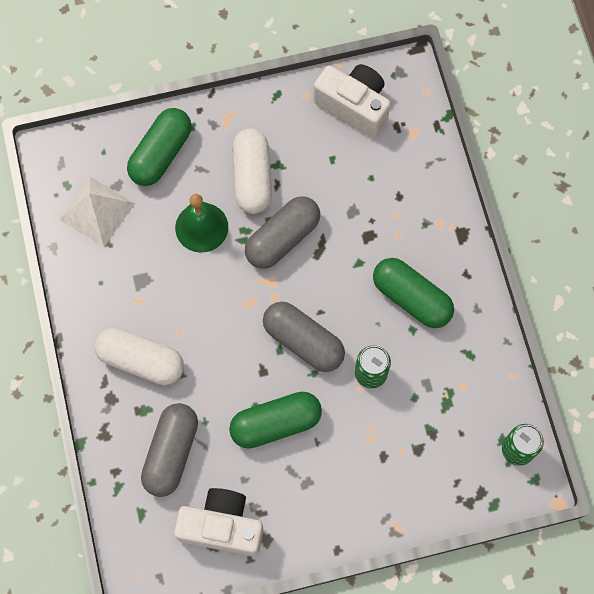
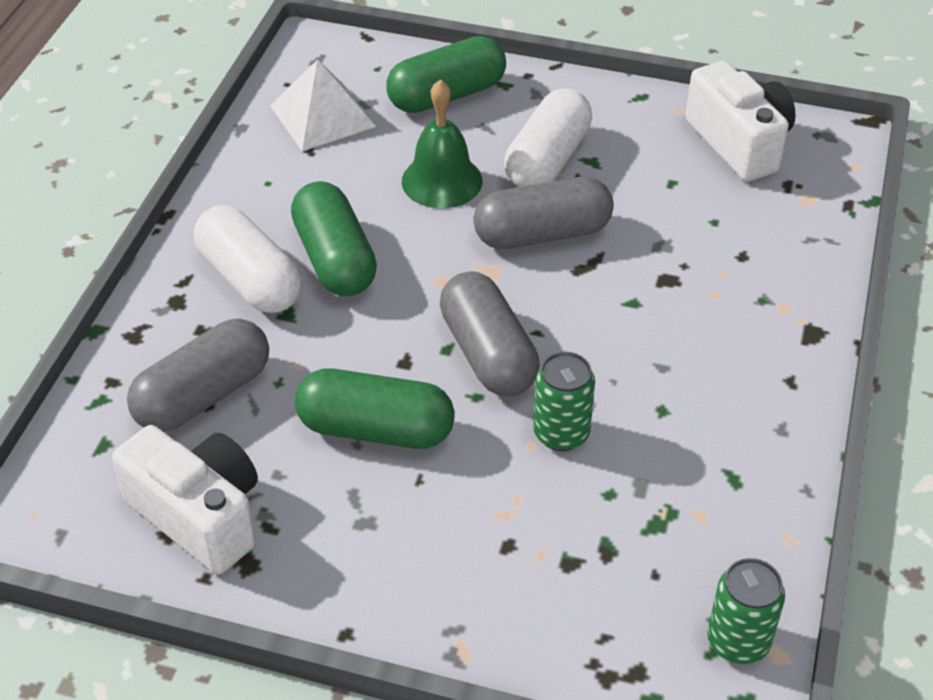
camera: 30 degrees right, 25 degrees down
(411, 298) = (685, 373): green capsule -> green capsule (335, 259)

